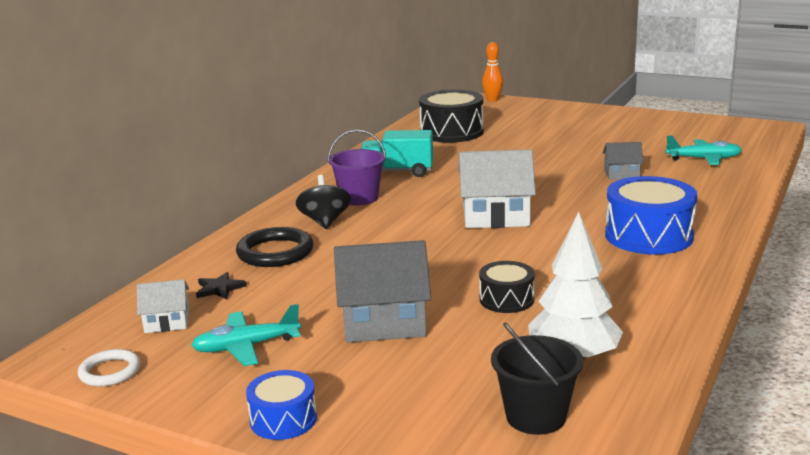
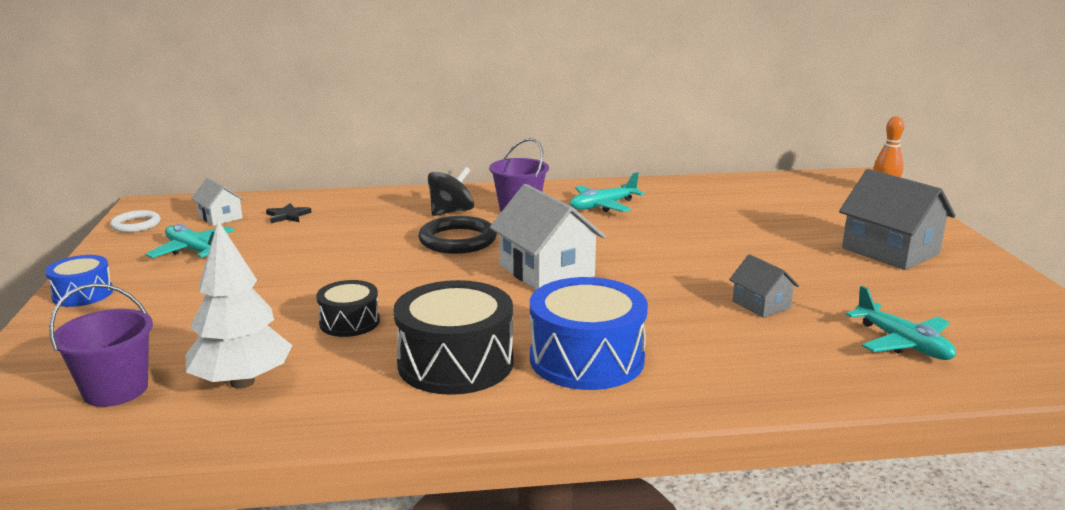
camera: 55 degrees right, 0 degrees up
(275, 252) = (370, 213): black ring -> black ring (457, 240)
(384, 322) = (266, 284): grey house -> grey house (890, 251)
(397, 172) = (603, 206): turquoise truck -> turquoise plane
(451, 132) = (748, 199): black drum -> black drum (455, 363)
(535, 416) = (115, 390): black bucket -> purple bucket

